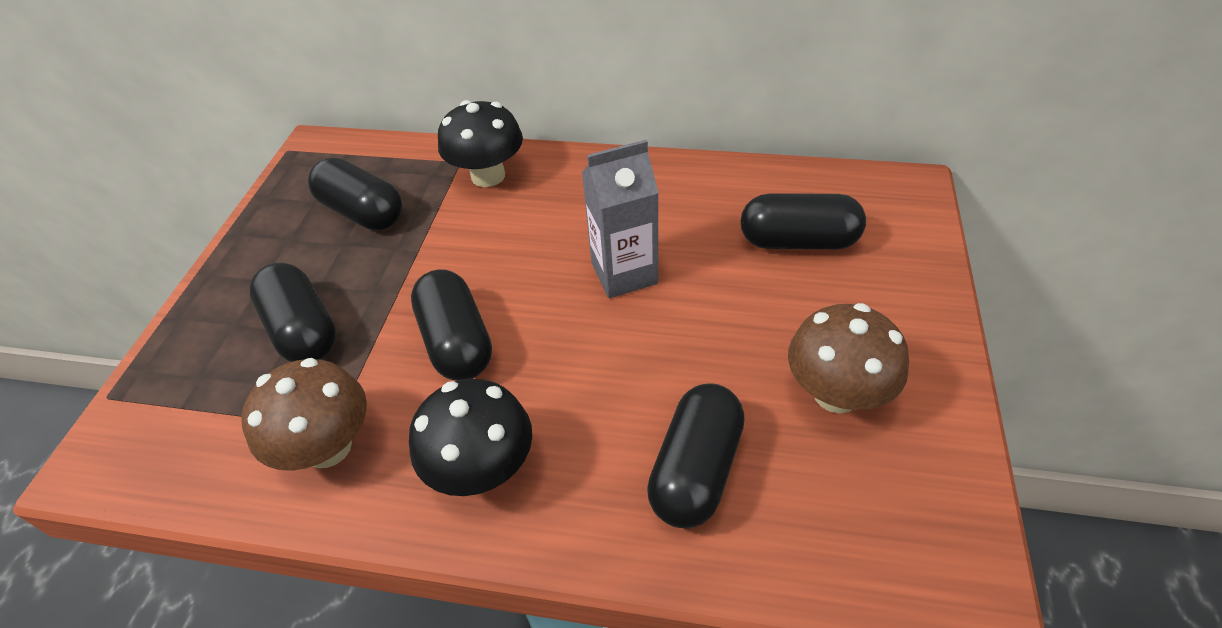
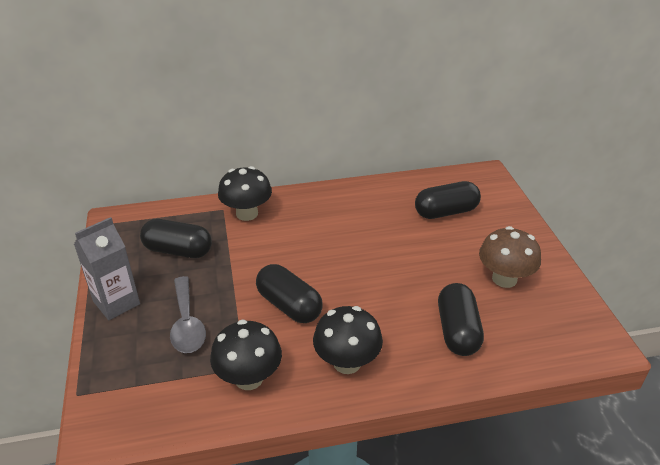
camera: 25 degrees left, 10 degrees down
(303, 330) = (187, 324): black capsule -> grey spoon
(328, 447) = (249, 378): brown mushroom -> black mushroom
(624, 273) = (363, 248): grey carton -> grey carton (116, 303)

